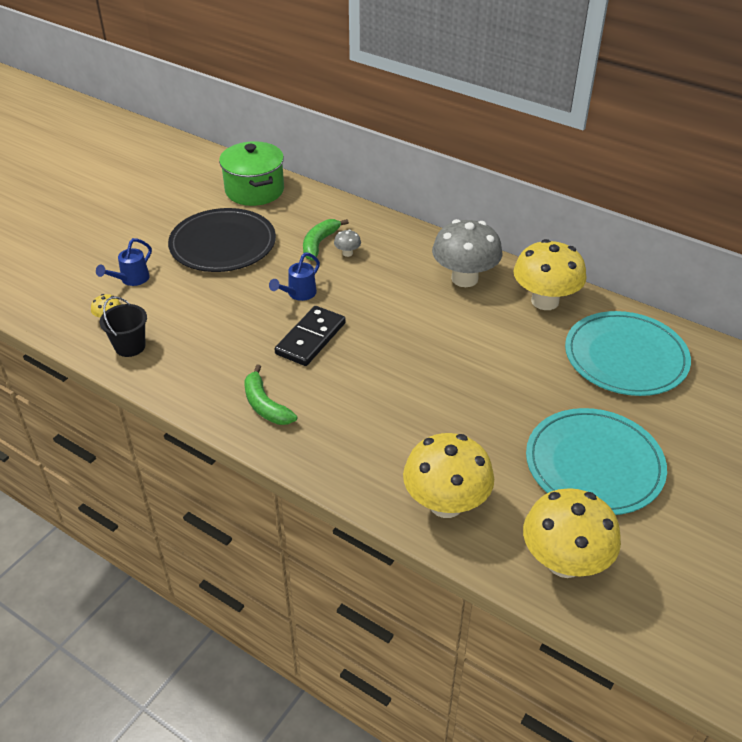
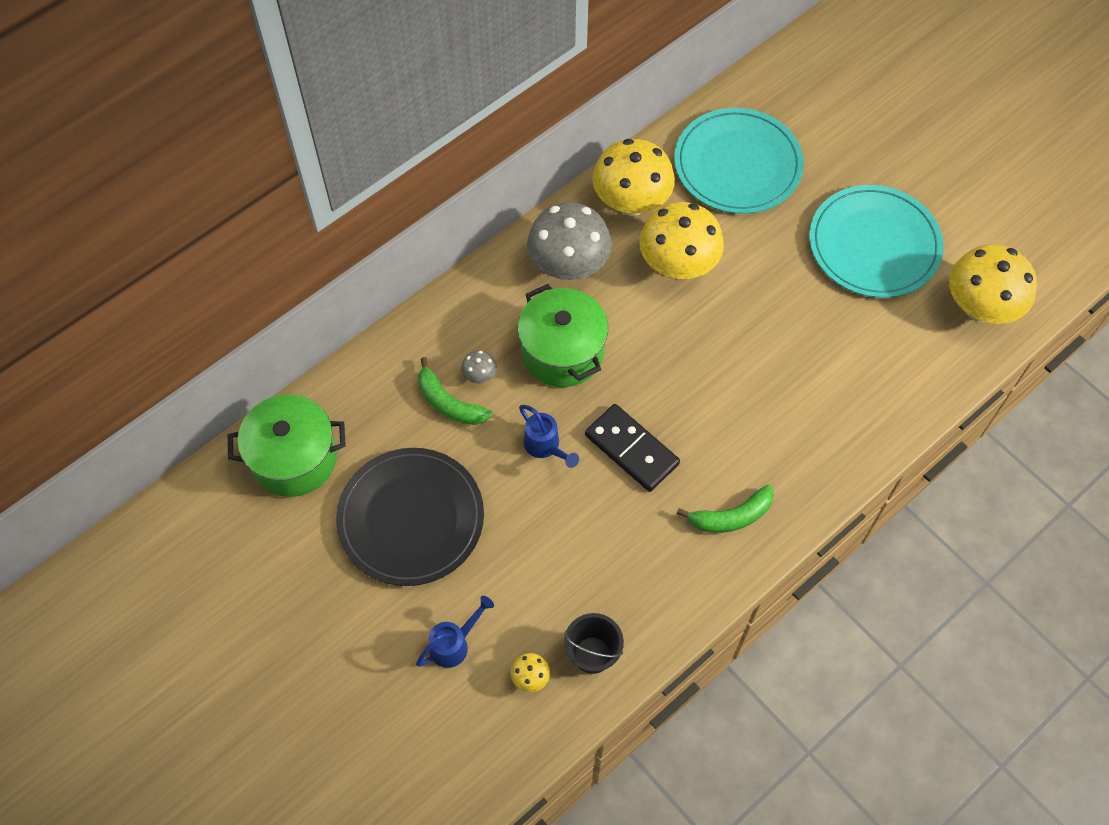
camera: 75 degrees left, 20 degrees up
(131, 280) = (454, 643): blue watering can -> blue watering can turned 90 degrees counterclockwise
(384, 288) = (562, 352): none -> green pot
(446, 504) = (899, 380): yellow mushroom -> yellow mushroom (678, 265)

